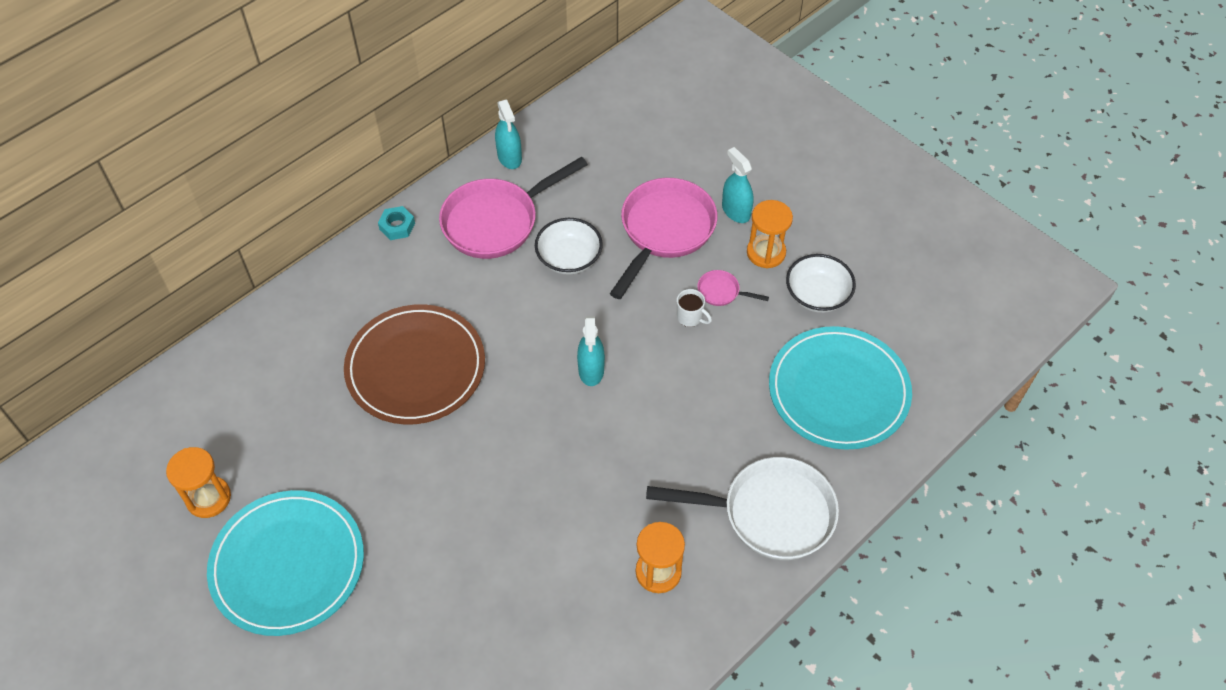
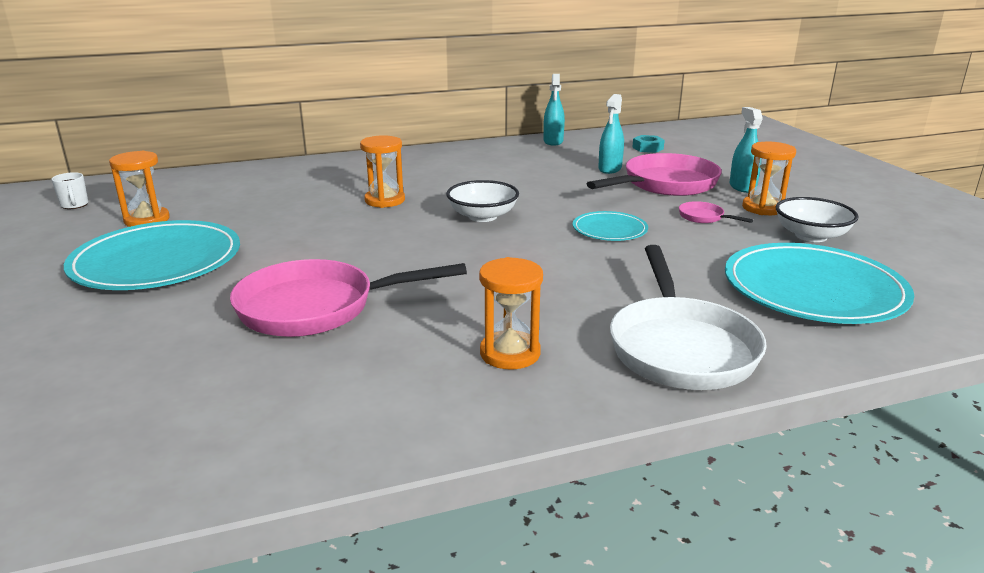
camera: 25 degrees right, 30 degrees down
(397, 226) = (437, 150): turquoise nut -> turquoise nut (647, 148)
(415, 367) = (385, 200): brown plate -> orange hourglass
(496, 221) = (518, 160): pink pan -> pink pan (317, 308)
(569, 258) = (566, 181): white bowl -> white bowl (482, 216)
(591, 370) = (540, 229): turquoise spray bottle -> turquoise spray bottle (610, 169)
(650, 348) = (609, 230): none -> turquoise plate
(690, 317) = (662, 223): white mug -> white mug (74, 205)
(769, 513) = (680, 347): white pan -> white pan turned 60 degrees clockwise

